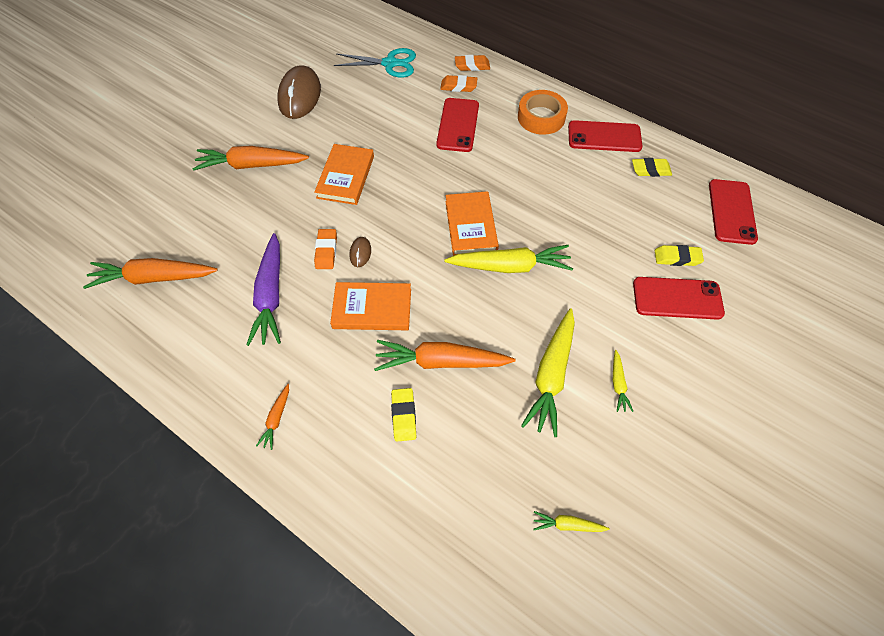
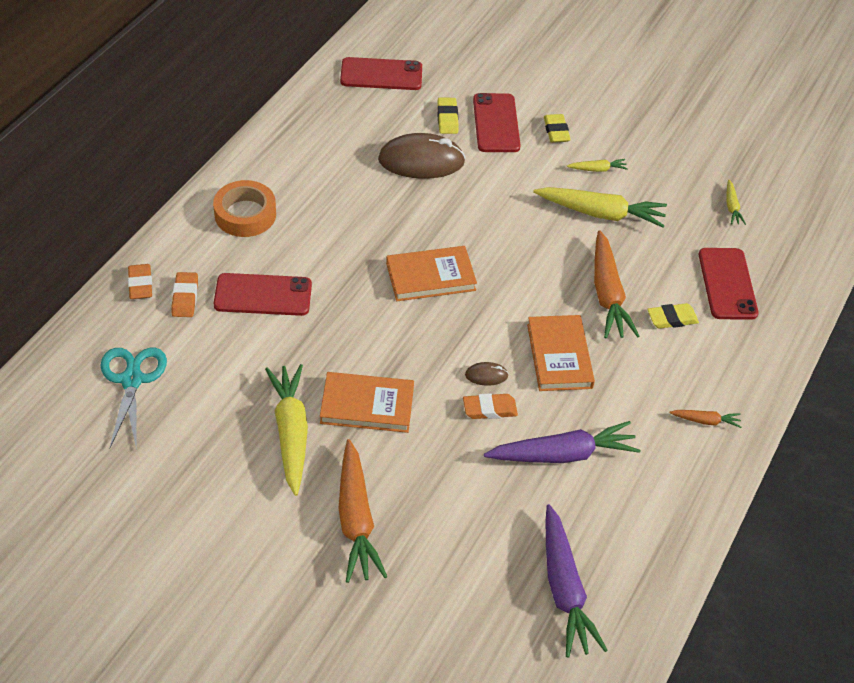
camera: 100 degrees left, 10 degrees down
(153, 278) = (564, 589): orange carrot -> purple carrot
(300, 96) = (206, 485): brown mouse -> brown mouse (421, 161)
(510, 266) = (481, 242): yellow carrot -> yellow carrot (291, 432)
(604, 137) = (277, 160): red phone -> red phone (727, 284)
(650, 170) = (328, 126): yellow eraser -> yellow eraser (556, 131)

